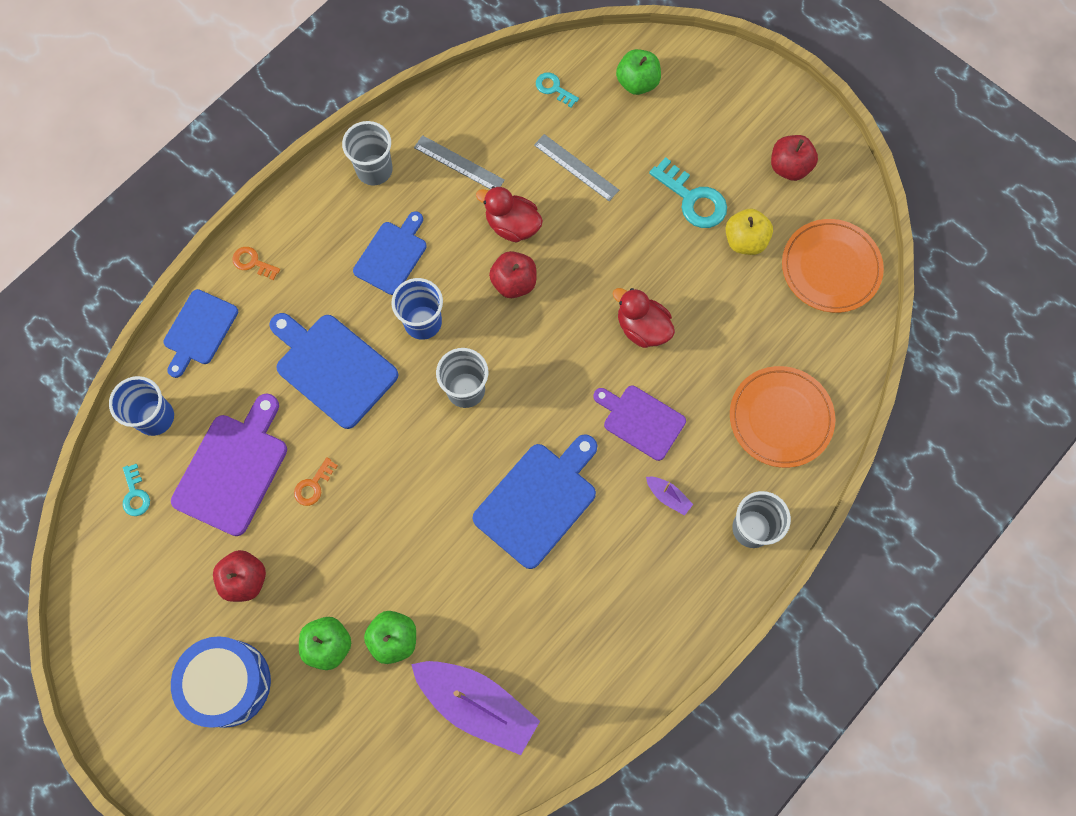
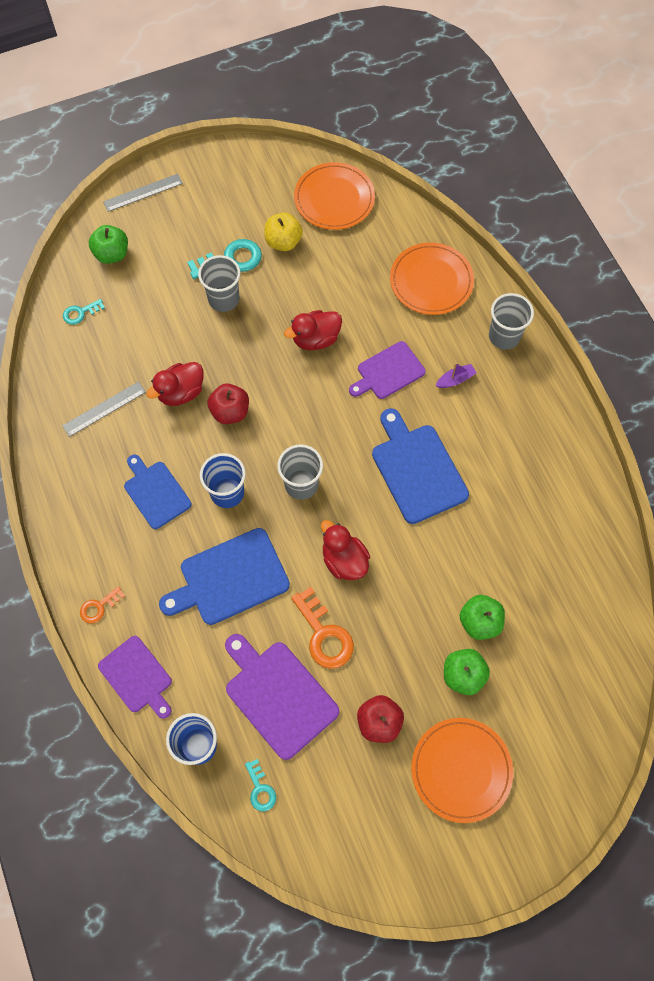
camera: 65 degrees left, 5 degrees down
(135, 494) = (260, 789): turquoise key -> turquoise key turned 60 degrees clockwise
(199, 330) = (137, 677): blue cutting board -> purple cutting board
(228, 683) = (461, 770): blue drum -> orange plate
(313, 485) = (324, 634): orange key -> orange key, size x1.79
(374, 170) = (71, 475): grey cup -> grey cup (223, 299)
(401, 470) = (344, 560): none -> red duck
(477, 704) = (556, 580): purple boat -> none
(576, 167) = (158, 326): grey ruler -> grey ruler (143, 193)
(789, 167) = (241, 188): red apple -> none

